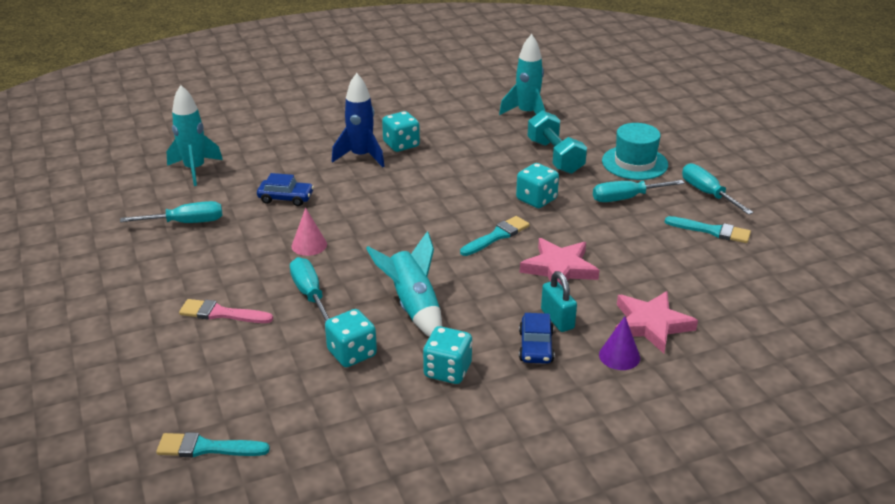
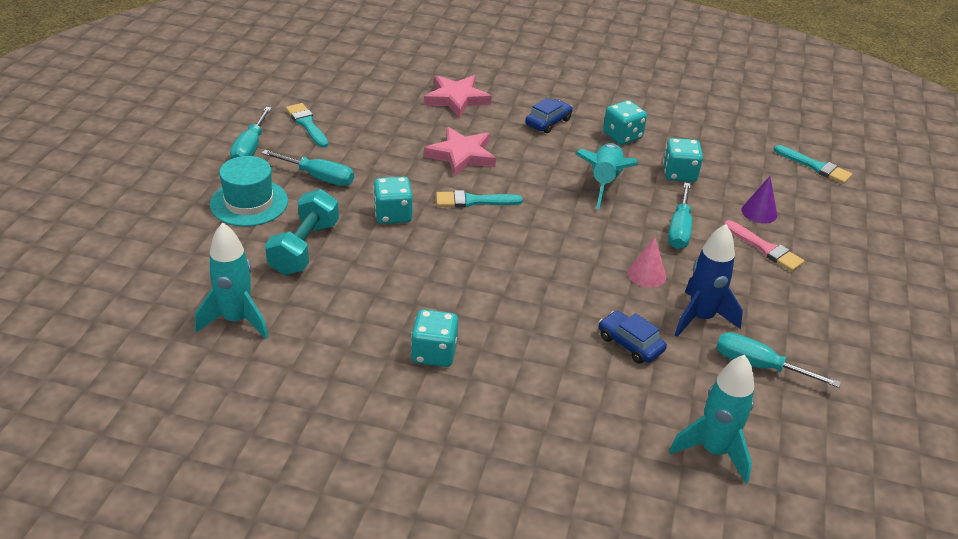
camera: 145 degrees left, 5 degrees up
(361, 156) = (497, 360): blue rocket -> blue rocket (700, 318)
(557, 319) = (512, 128): turquoise padlock -> none
(619, 356) = (503, 95): purple cone -> purple cone (759, 212)

